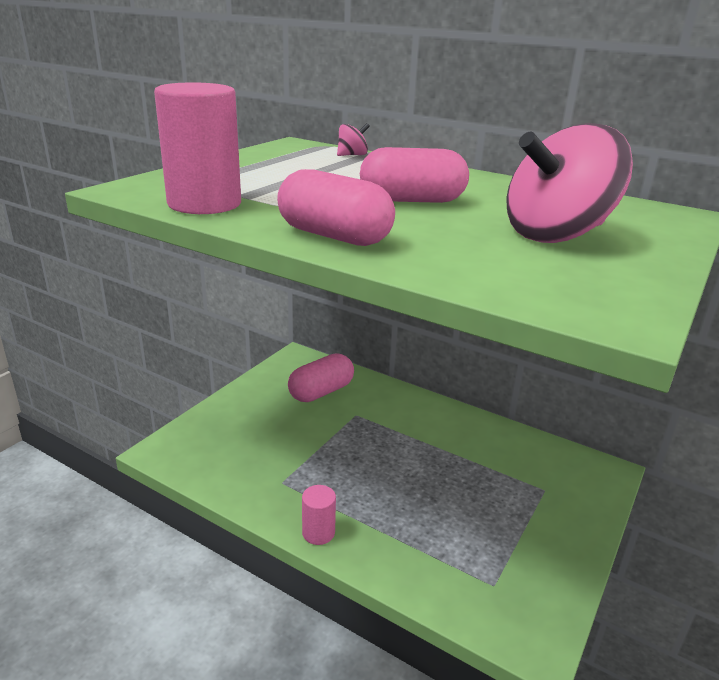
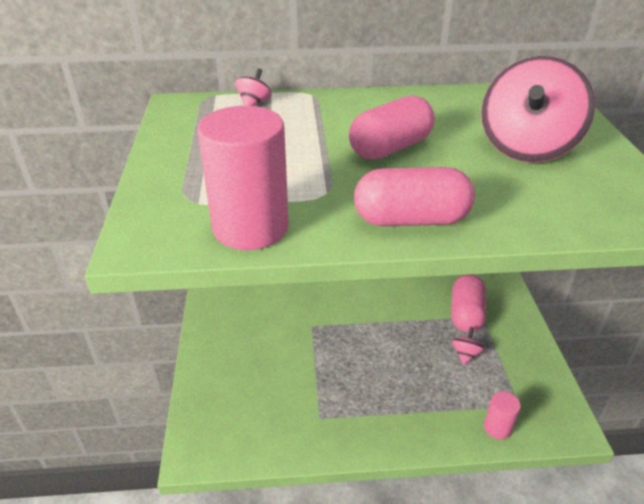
camera: 35 degrees left, 10 degrees up
(318, 533) = (386, 441): pink cylinder -> pink cylinder (497, 427)
(321, 392) = (265, 319): pink capsule -> pink capsule (466, 314)
(484, 510) = (465, 354): none -> pink spinning top

